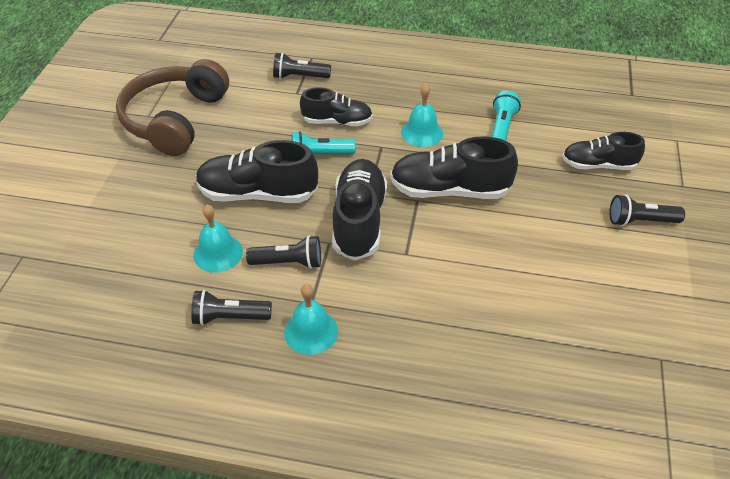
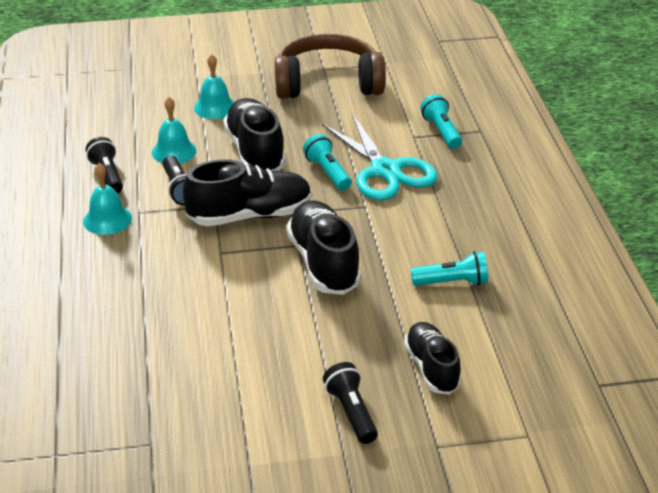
camera: 70 degrees right, 10 degrees down
(299, 77) = (441, 132): black flashlight -> turquoise flashlight
(337, 122) = (385, 171): black shoe -> turquoise scissors
(422, 132) = (404, 228): turquoise bell -> turquoise bell (215, 107)

